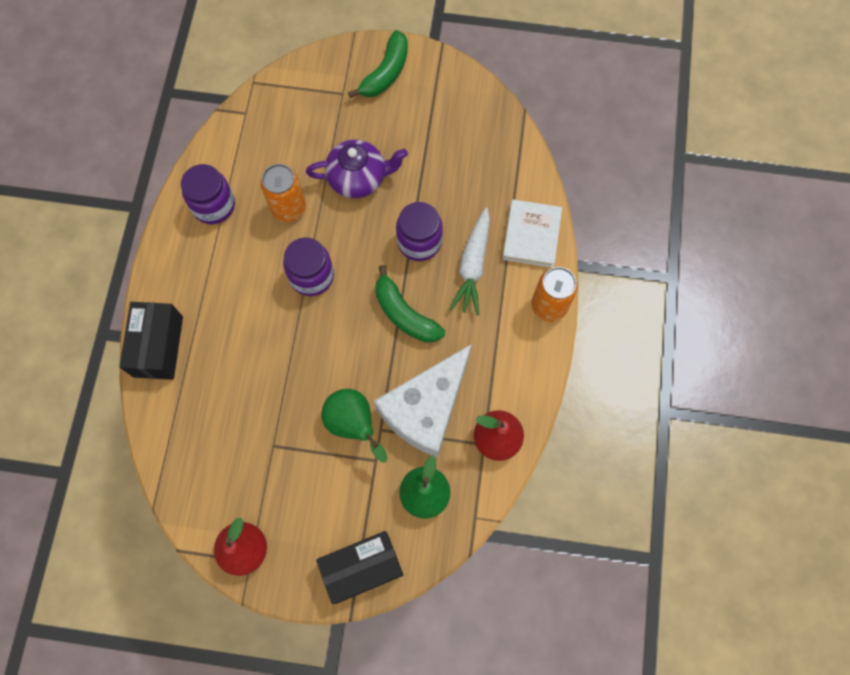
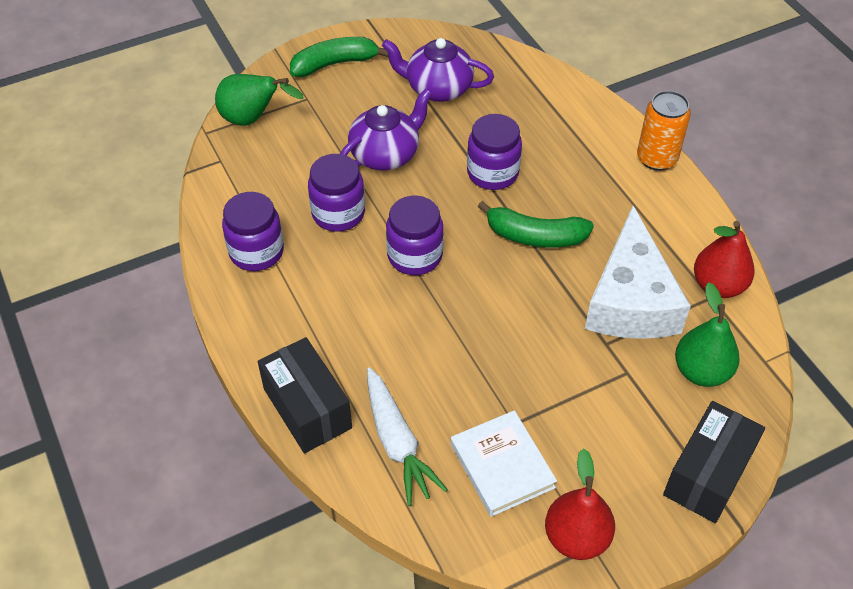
camera: 35 degrees left, 20 degrees down
(288, 208) = (338, 213): orange can -> purple jar
(353, 424) = (576, 355): green pear -> green pear (252, 119)
(385, 73) = (335, 64): green banana -> green banana turned 105 degrees counterclockwise
(441, 141) = (437, 89): none -> purple teapot
(473, 266) = (560, 165): white carrot -> white carrot (397, 442)
(531, 235) = (588, 116): white book -> white book (502, 466)

